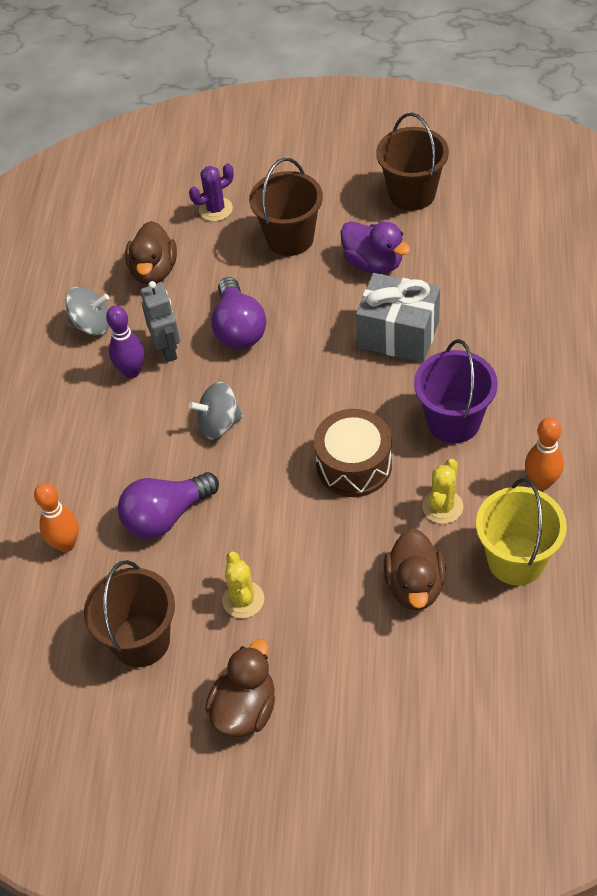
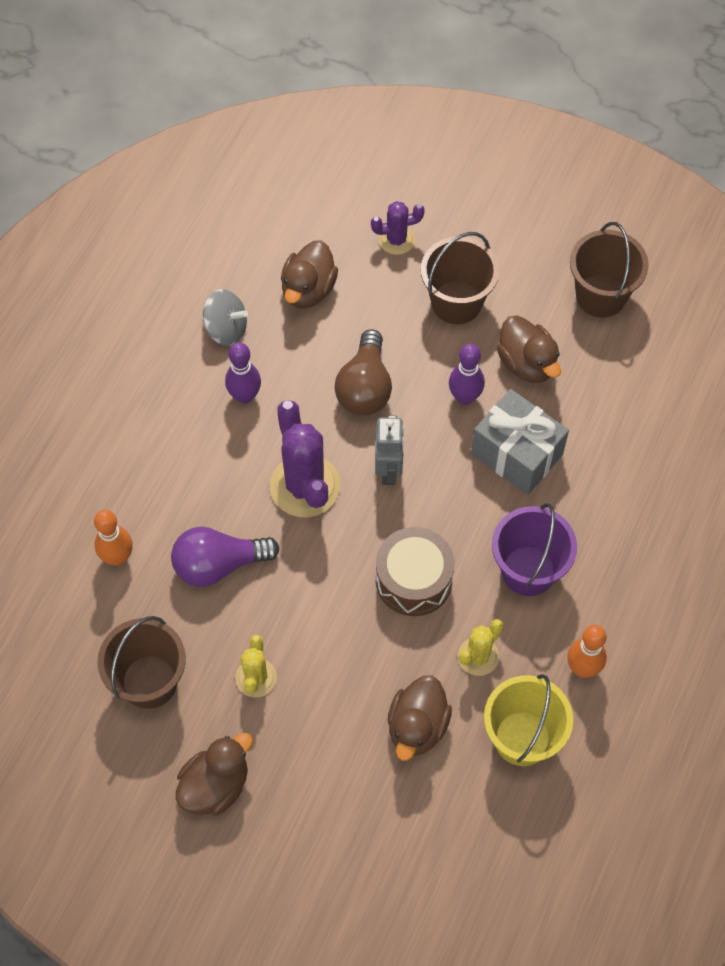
camera: 15 degrees right, 10 degrees up
(167, 349) = (288, 384): grey robot -> grey robot (388, 469)
(219, 424) = (305, 486): grey spinning top -> purple cactus
(238, 328) = (365, 387): purple light bulb -> brown light bulb
(331, 306) = (464, 397): none -> purple bowling pin
(373, 263) = (527, 363): purple duck -> brown duck

